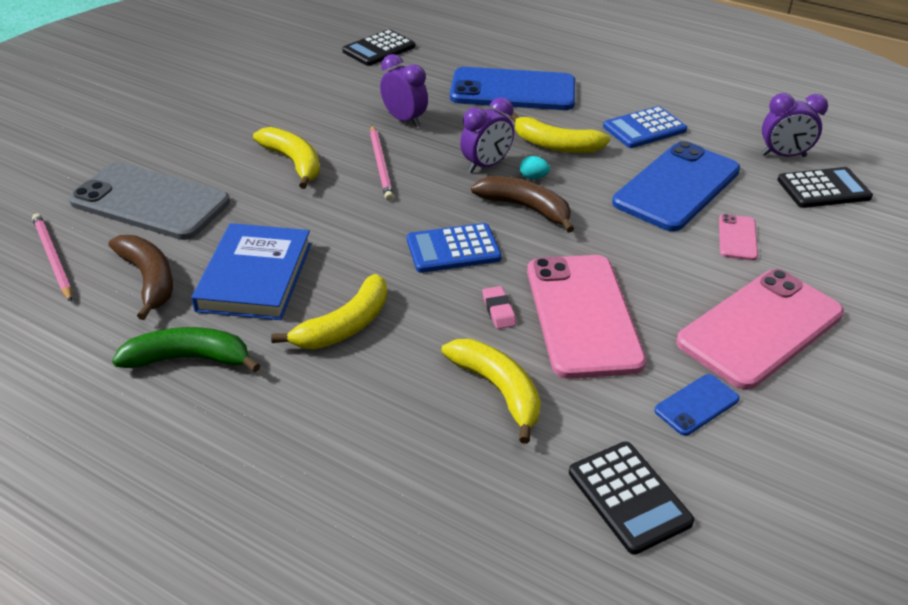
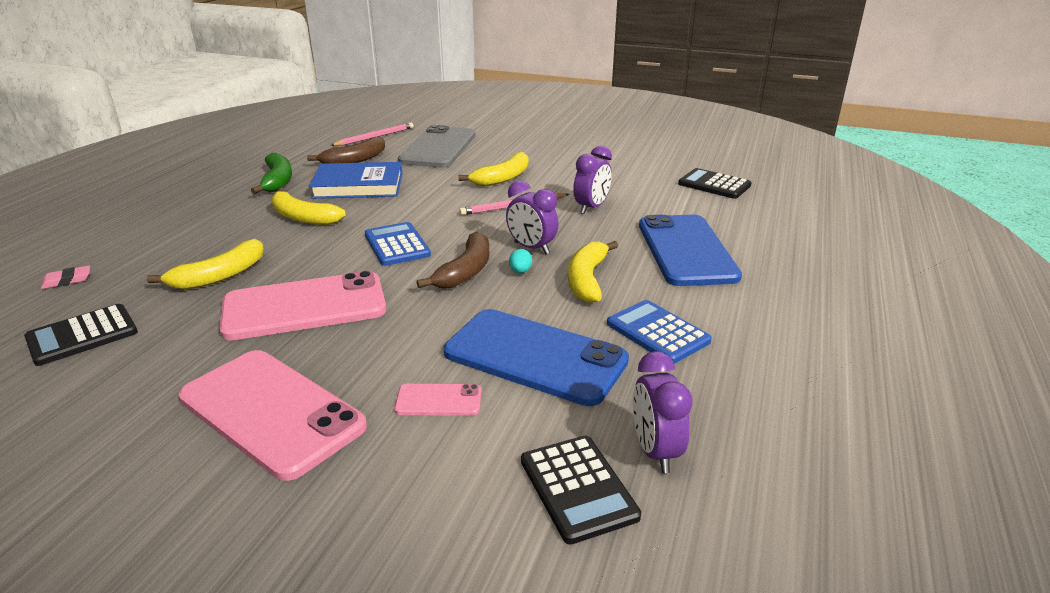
camera: 80 degrees right, 10 degrees down
(499, 310) = (315, 269): pink eraser -> pink eraser (67, 280)
(696, 405) = (170, 368): blue phone -> none

